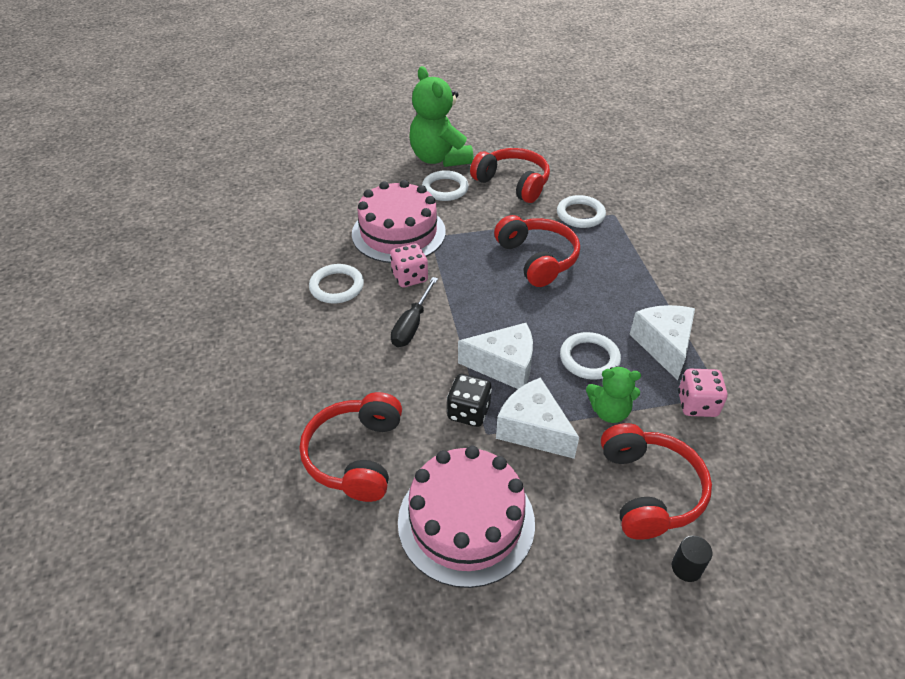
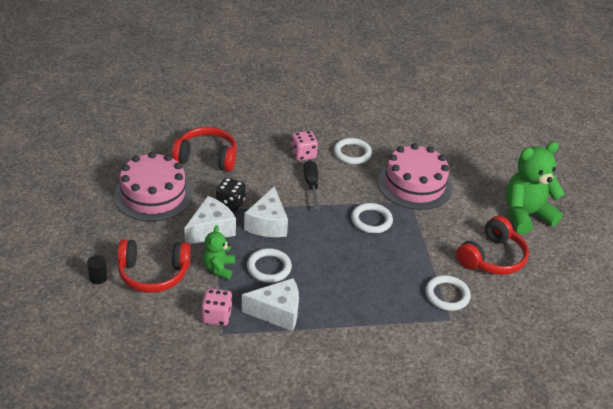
camera: 90 degrees right, 5 degrees down
(410, 277) = (361, 187): pink dice -> pink dice (303, 154)
(412, 325) = (311, 185): black screwdriver -> black screwdriver turned 60 degrees clockwise
(445, 189) = (478, 214): white ring -> white ring (371, 220)
(537, 259) = (383, 257): red headphones -> none

